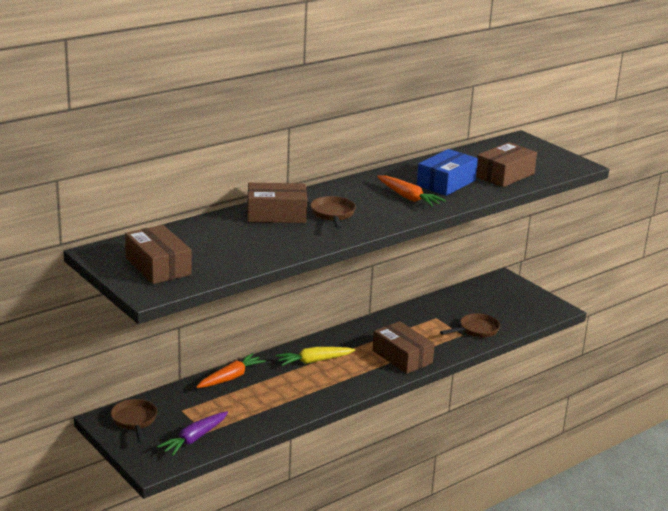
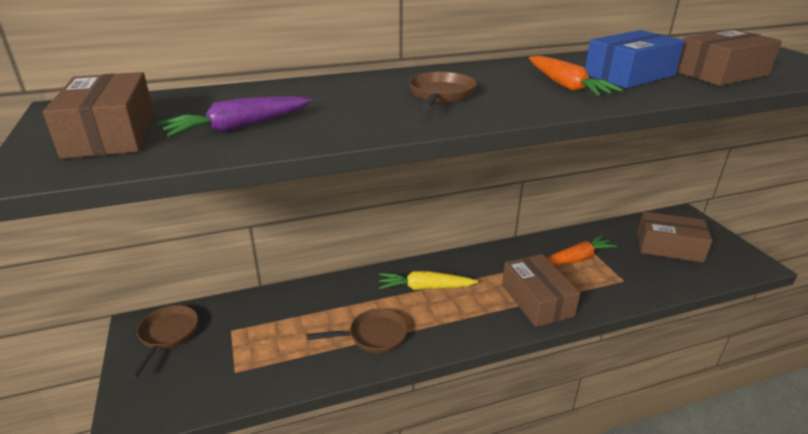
camera: 20 degrees right, 5 degrees up
(194, 439) = (214, 380): purple carrot -> purple carrot (239, 127)
(230, 378) = (316, 294): orange carrot -> orange carrot (576, 259)
(276, 214) = (361, 88): brown box -> brown box (669, 247)
(476, 330) = (643, 277): brown pan -> brown pan (373, 336)

